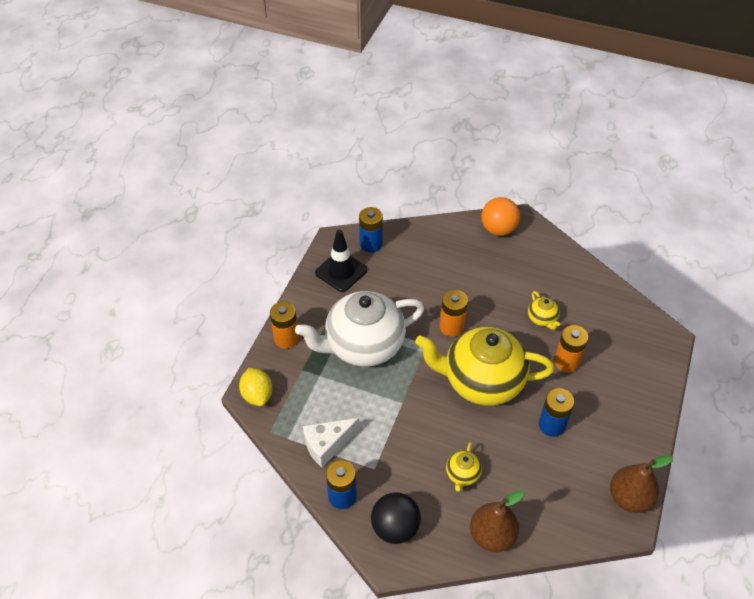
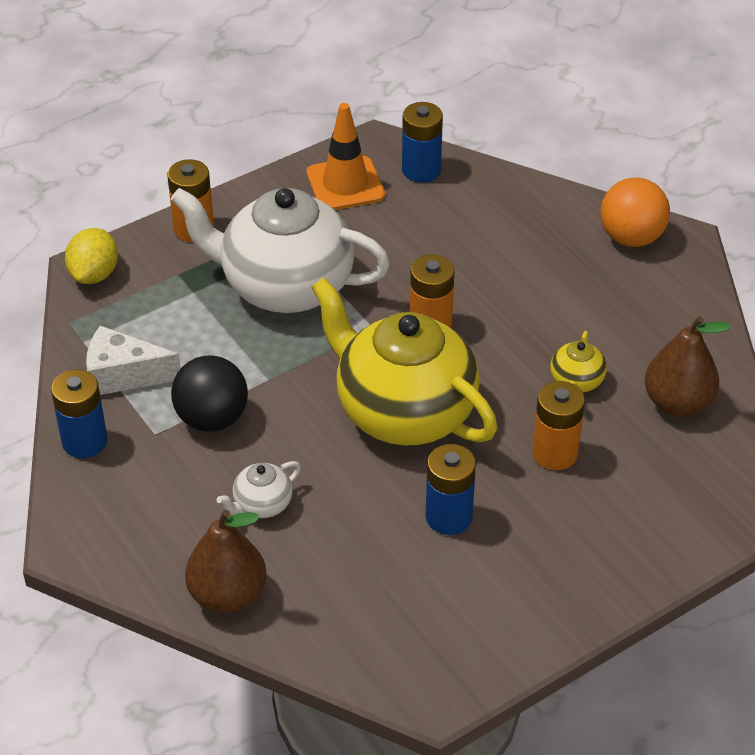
camera: 35 degrees right, 5 degrees down
(341, 271) = (345, 184): black traffic cone -> orange traffic cone
(395, 527) = (114, 513): black ball -> black ball (212, 418)
(462, 474) = (261, 505): yellow teapot -> white teapot
(629, 498) = (467, 665): brown pear -> brown pear (677, 403)

